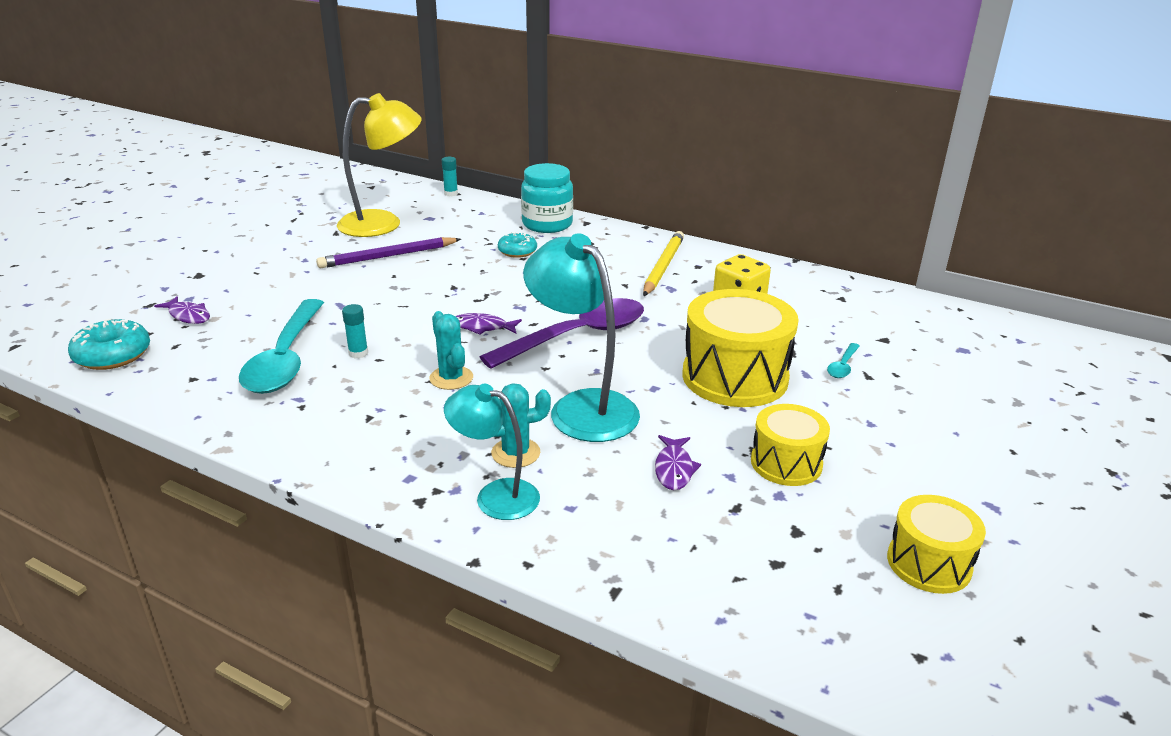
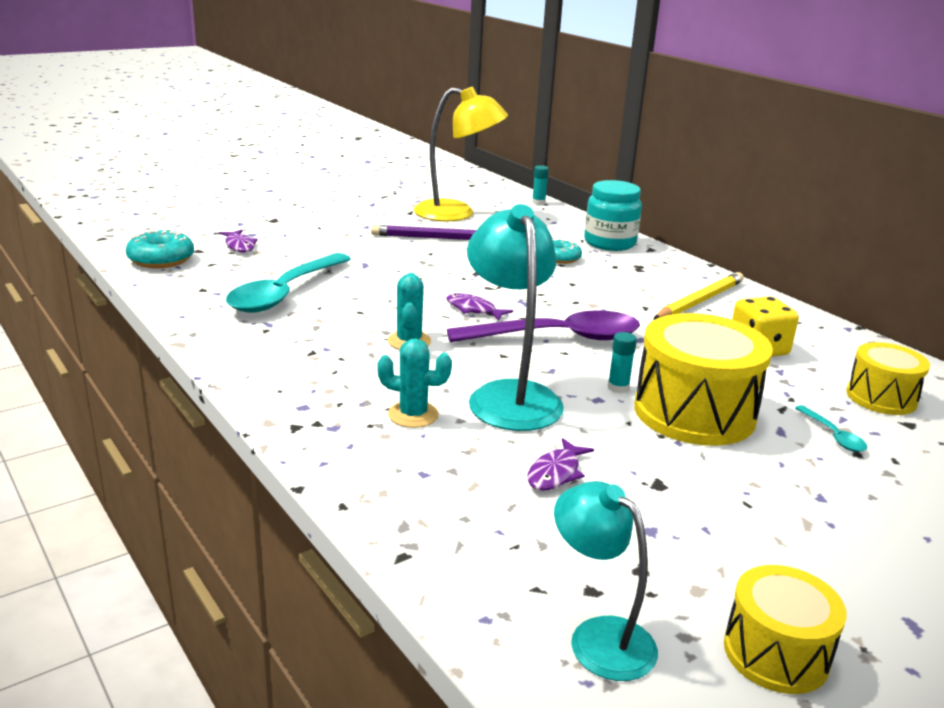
camera: 25 degrees right, 5 degrees down
(358, 353) = (347, 303): turquoise glue stick -> turquoise glue stick (618, 388)
(495, 496) = (364, 443): turquoise lamp -> turquoise lamp (599, 637)
(786, 463) = (684, 504): yellow drum -> yellow drum (881, 397)
(843, 366) = (833, 435): turquoise spoon -> turquoise spoon turned 75 degrees counterclockwise

